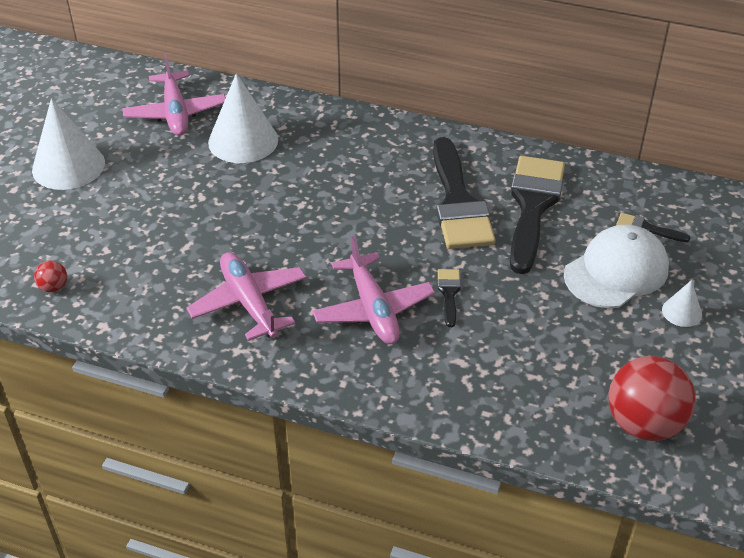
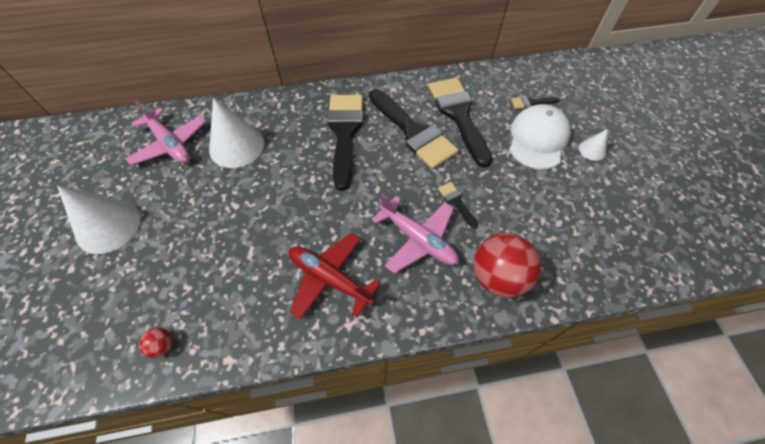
camera: 30 degrees left, 15 degrees up
(249, 303) = (329, 278): pink plane -> red plane
(374, 172) = (344, 133): none -> black brush
(644, 424) = (634, 239): red ball -> red ball (498, 277)

